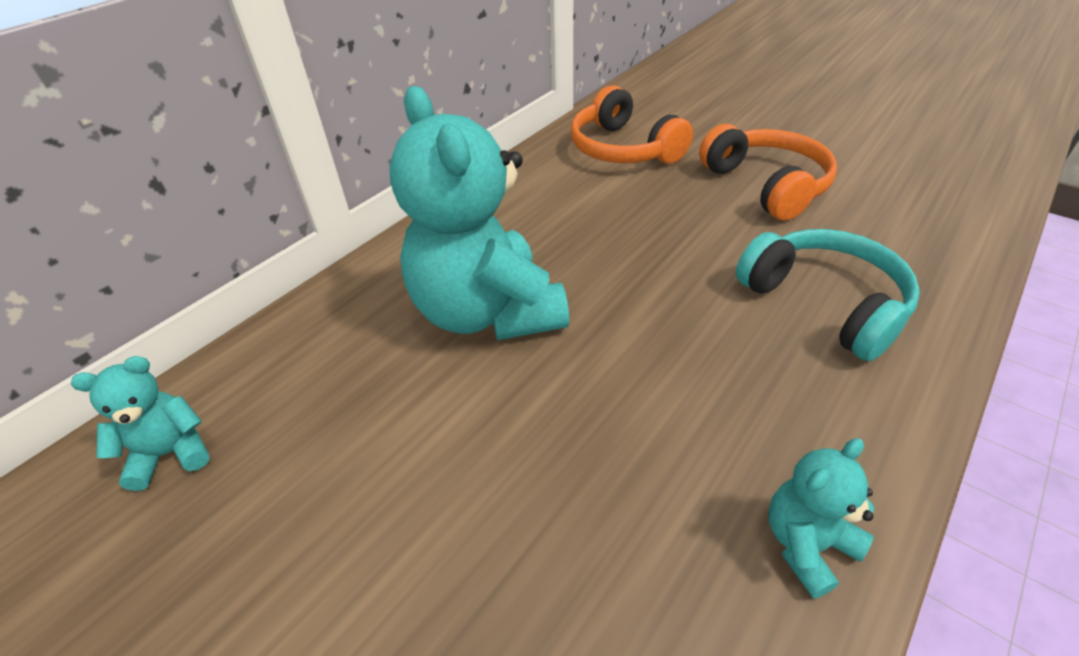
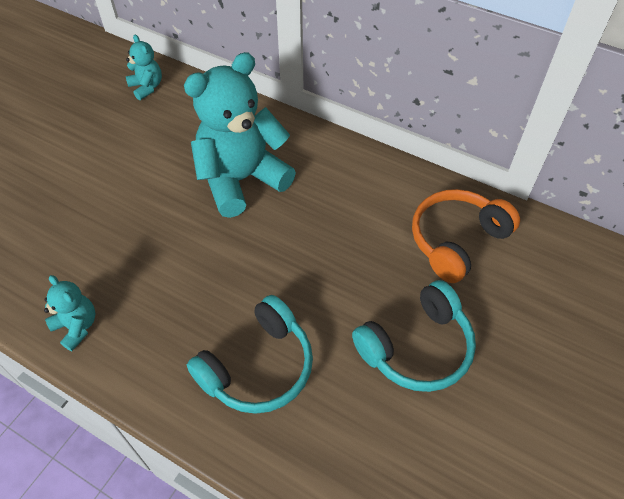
camera: 80 degrees right, 10 degrees up
(766, 185) = (417, 348): orange headphones -> turquoise headphones

